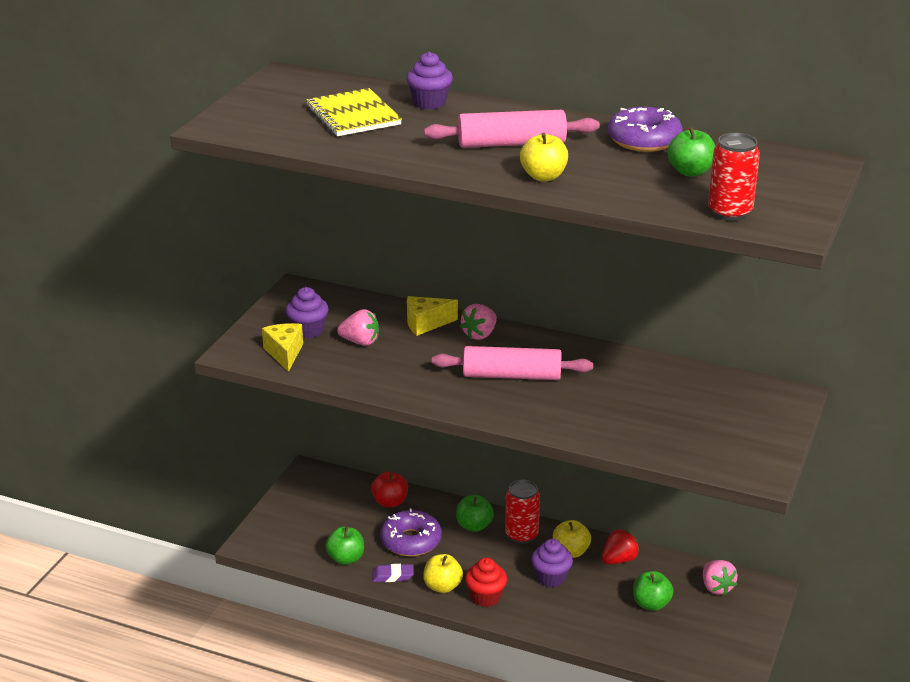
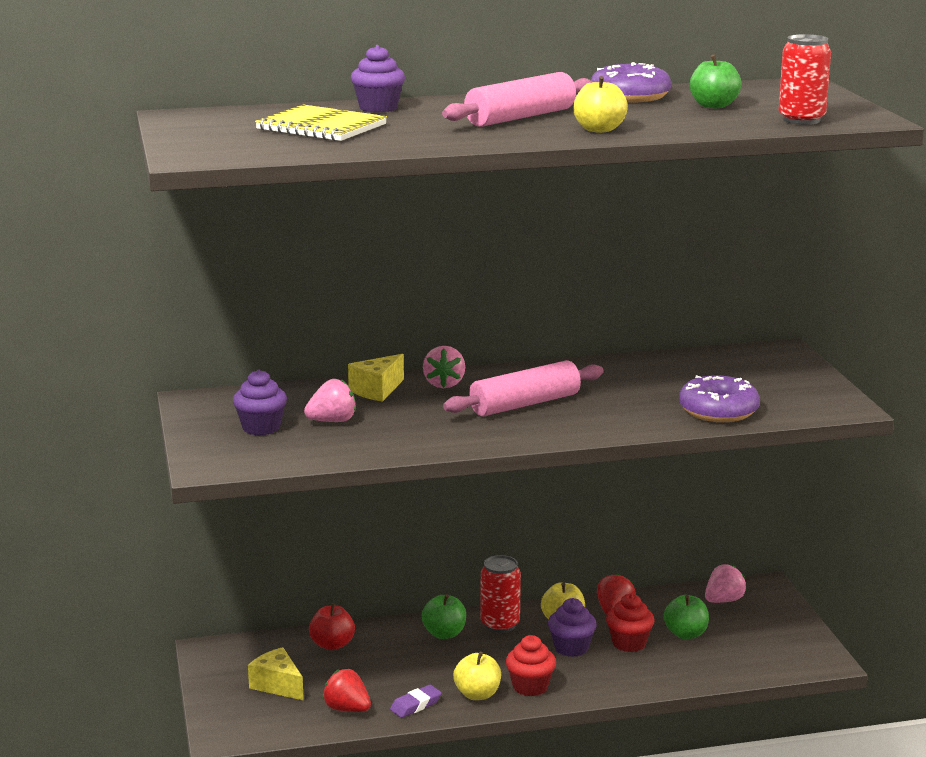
camera: 35 degrees left, 10 degrees down
(284, 353) = (265, 452): yellow cheese -> yellow cheese (277, 685)
(346, 558) = (347, 709): green apple -> red strawberry
(411, 541) = (396, 669): purple donut -> purple donut (718, 411)
(598, 593) = (629, 643): none -> red cupcake
(716, 587) = (723, 600): pink strawberry -> pink strawberry turned 75 degrees counterclockwise

